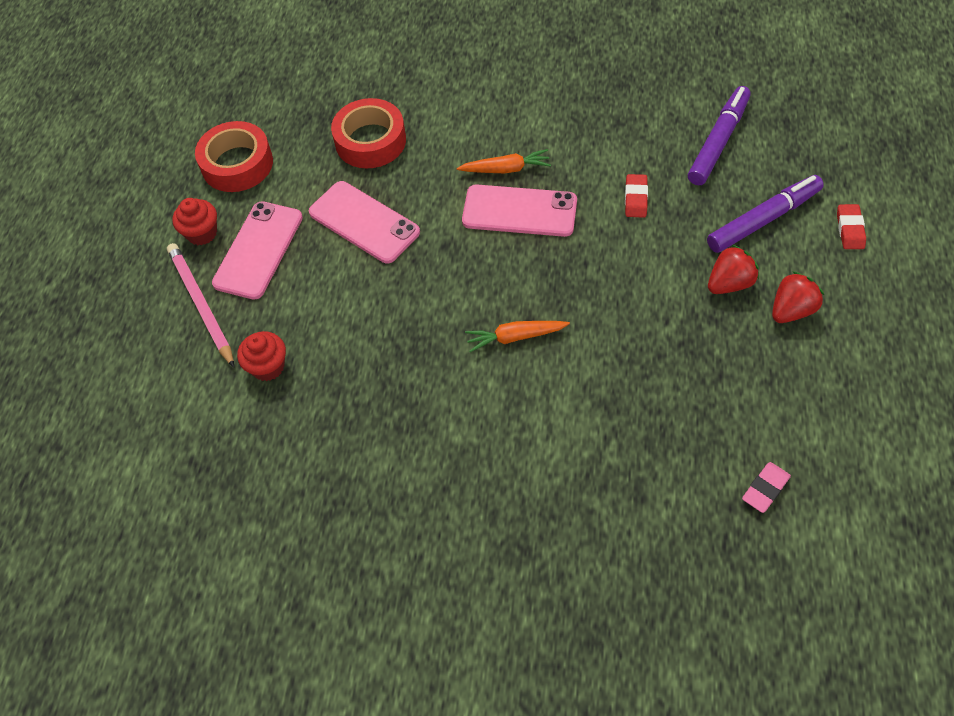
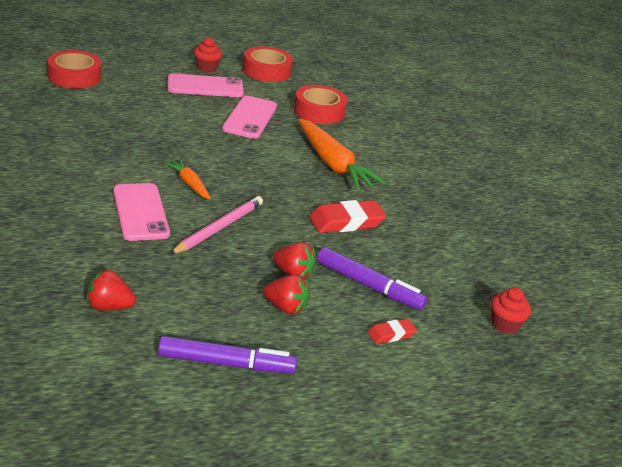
camera: 55 degrees right, 25 degrees down
(168, 412) = (74, 76): none -> red tape
(201, 305) = (154, 75): pink pencil -> pink pencil (218, 228)
(268, 367) = (120, 101): red cupcake -> red cupcake (505, 325)
(506, 169) = (333, 164): orange carrot -> orange carrot, size x1.91
(519, 211) = (299, 174): pink phone -> pink phone (140, 212)
(636, 198) = (346, 222): red eraser -> red eraser, size x1.83
(718, 141) = (433, 256): purple marker -> purple marker (226, 363)
(765, 489) = (109, 307): pink eraser -> red strawberry

